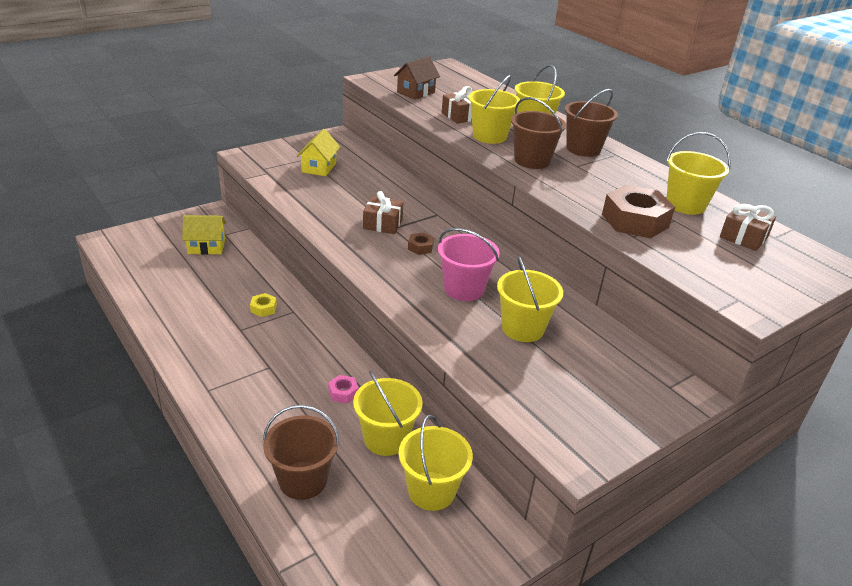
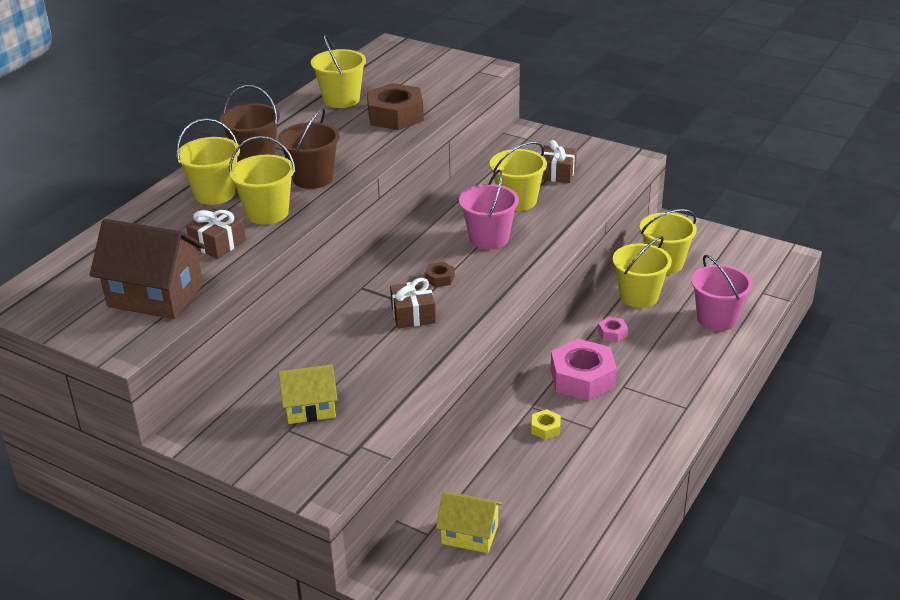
camera: 110 degrees left, 0 degrees up
(206, 247) = (470, 534): yellow house -> yellow house turned 45 degrees counterclockwise
(300, 349) = (582, 378): none -> pink nut
(303, 480) = (717, 319): brown bucket -> pink bucket
(416, 92) = (155, 296): brown house -> brown house, size x1.63
(743, 237) = (378, 75): brown gift -> brown gift (556, 173)

